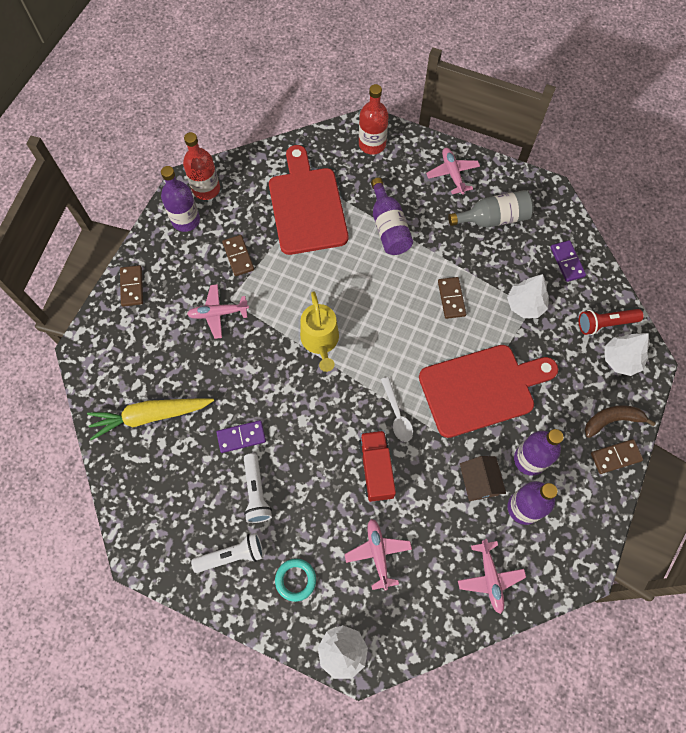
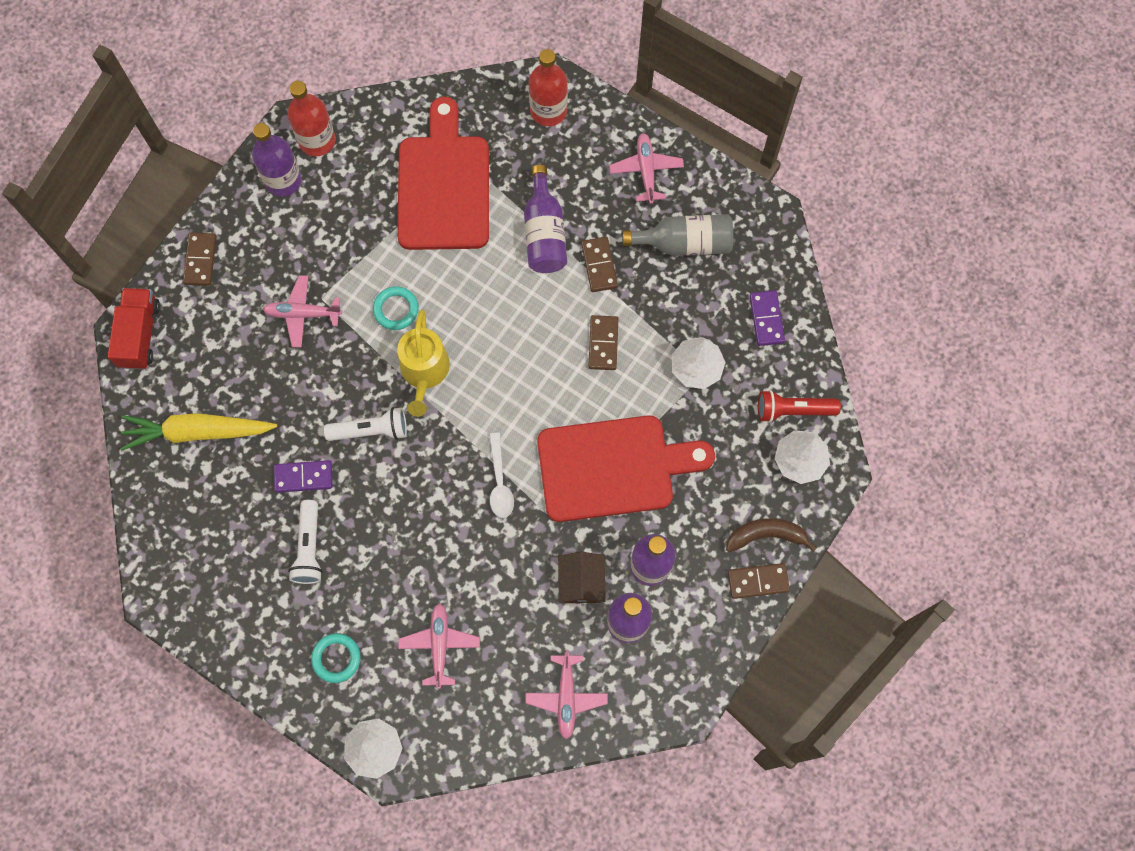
camera: 10 degrees right, 5 degrees up
(232, 555) = (267, 617): white flashlight -> white flashlight (371, 430)
(238, 256) = (342, 241): brown domino -> brown domino (599, 265)
(289, 299) = (396, 309): none -> turquoise ring
(376, 469) = (459, 545): red truck -> red truck (140, 334)

